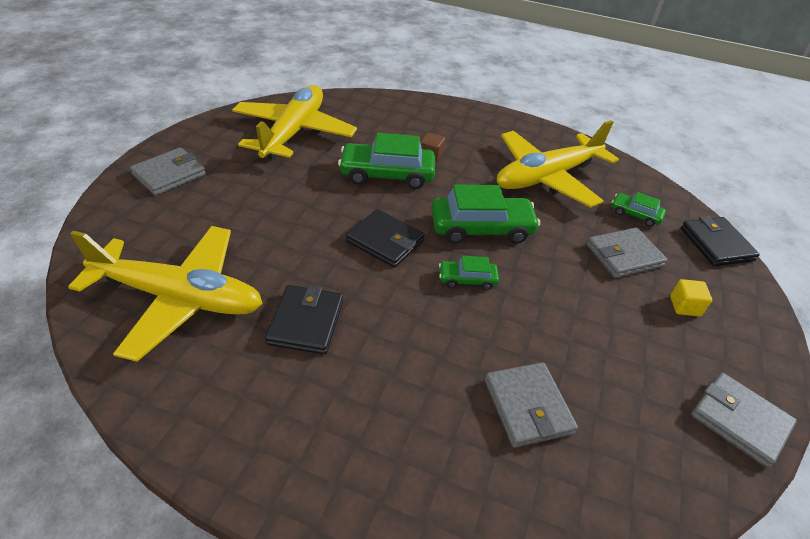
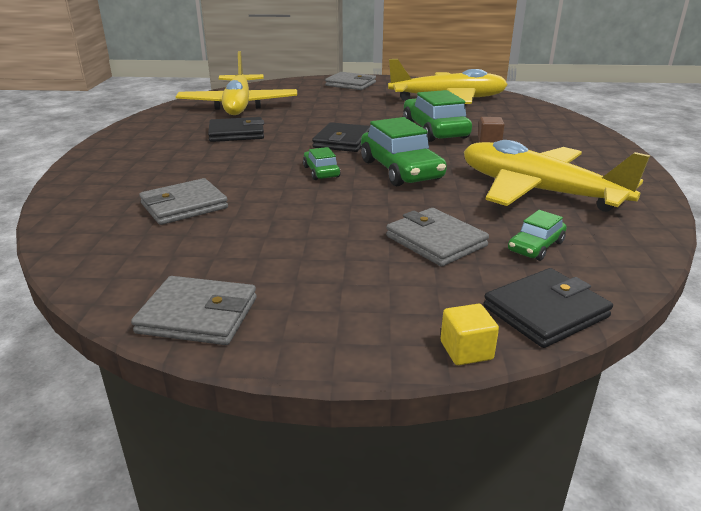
camera: 75 degrees right, 15 degrees down
(635, 214) = (535, 246): green car -> green car turned 150 degrees counterclockwise
(684, 306) = (374, 282): yellow cube -> yellow cube (466, 350)
(739, 421) = (198, 315): grey wallet -> grey wallet turned 75 degrees clockwise

